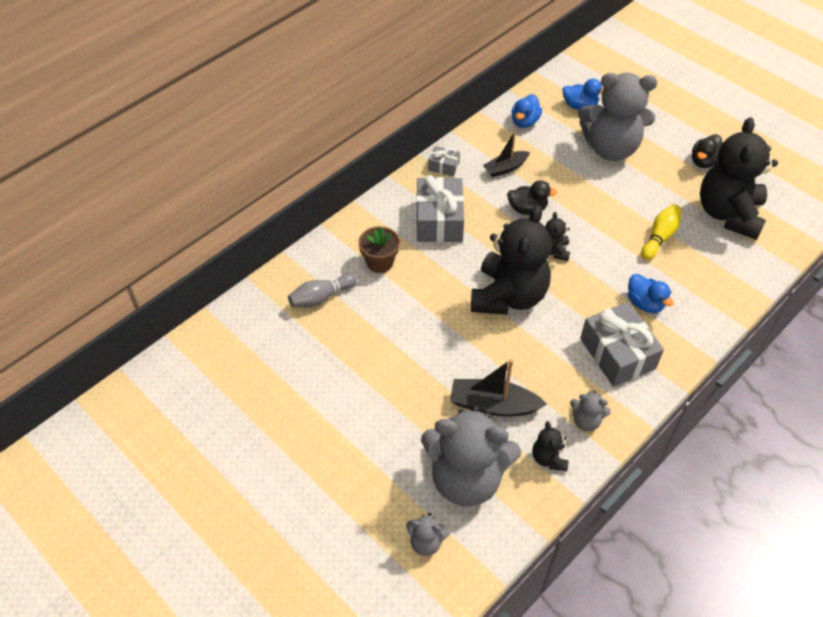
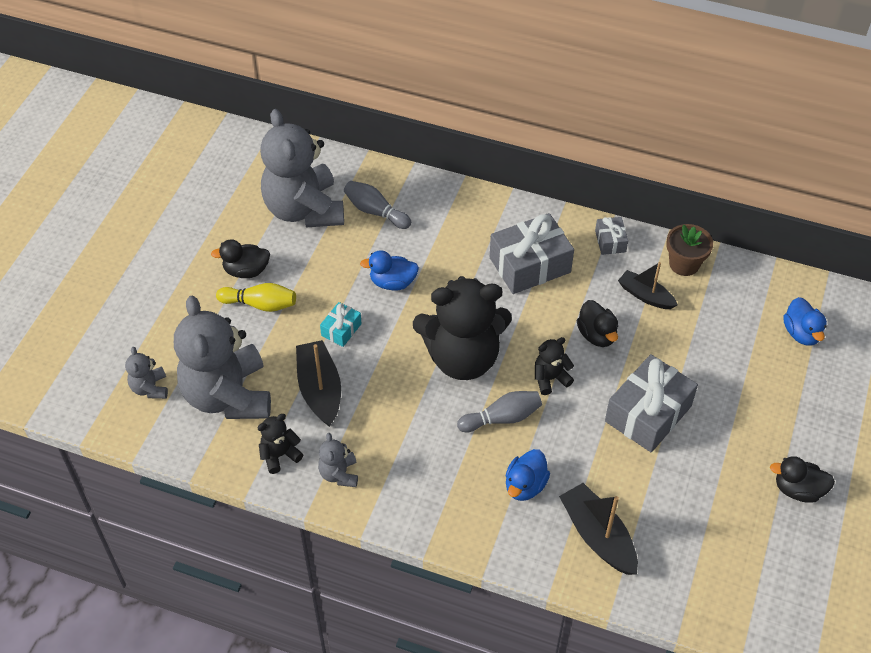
camera: 65 degrees right, 0 degrees up
(330, 417) = (246, 271): none -> black duck
(380, 262) = (444, 238): brown flower pot -> brown flower pot (684, 264)
(437, 367) = (341, 330): none -> turquoise gift
(524, 121) = (733, 289): blue duck -> blue duck (392, 282)
(577, 293) = (502, 418): none -> grey bowling pin
(610, 148) = (750, 385): grey teddy bear -> grey teddy bear (304, 210)
(617, 353) = (440, 478): grey gift -> grey gift (648, 414)
(659, 237) = (635, 474): yellow bowling pin -> yellow bowling pin (260, 304)
(704, 278) = (598, 536): none -> black boat
(728, 214) = (722, 538): black teddy bear -> none

